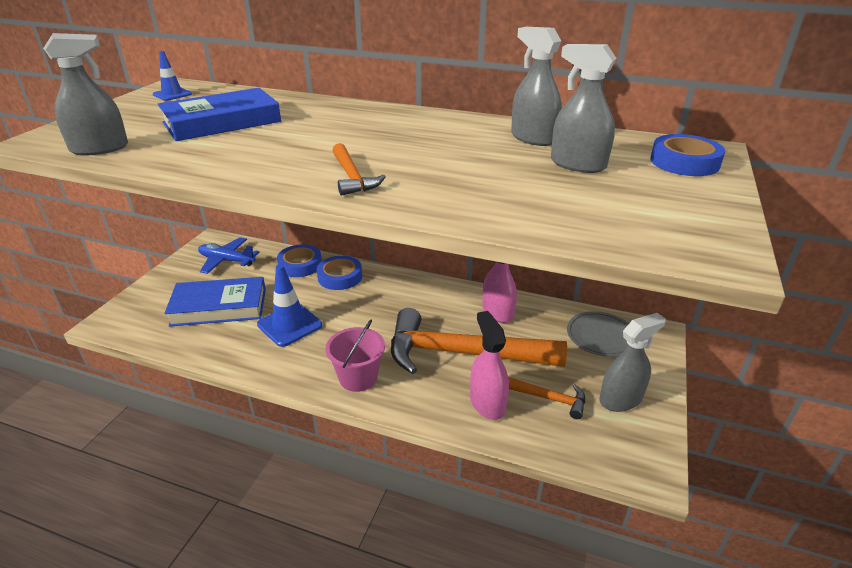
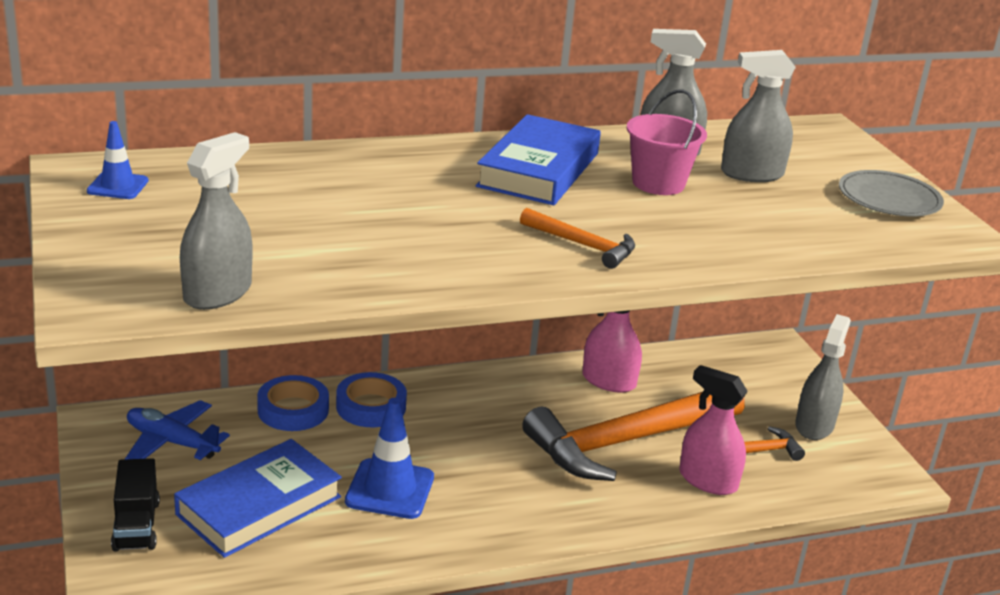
camera: 40 degrees left, 5 degrees down
(158, 294) = (136, 525): none -> black truck
(222, 122) = (293, 213): blue book -> blue book (538, 170)
(227, 261) = (172, 442): blue plane -> blue plane turned 45 degrees clockwise
(358, 378) = (551, 512): pink bucket -> pink bucket (658, 183)
(601, 336) = (735, 370): grey plate -> grey plate (889, 199)
(684, 162) = (827, 148): blue tape -> none

